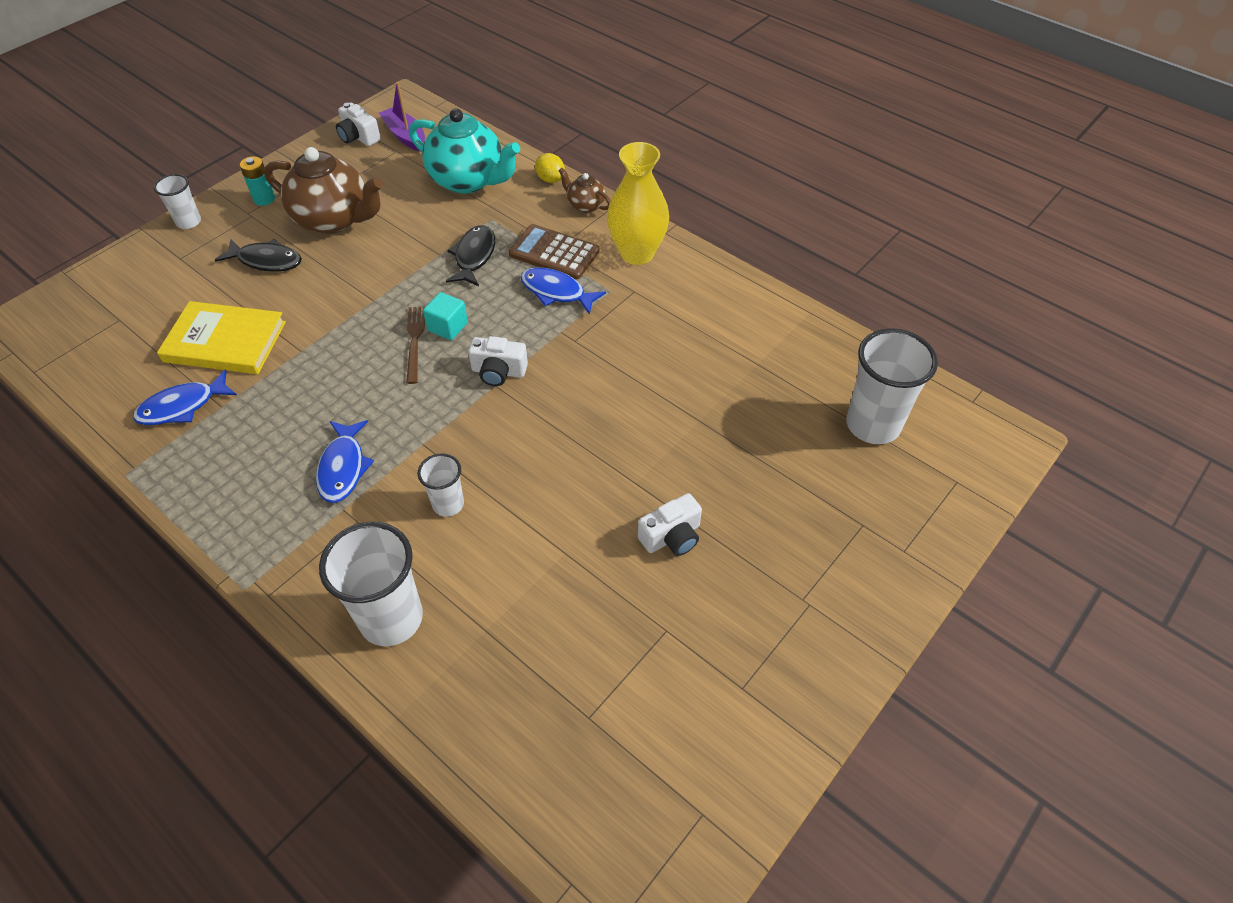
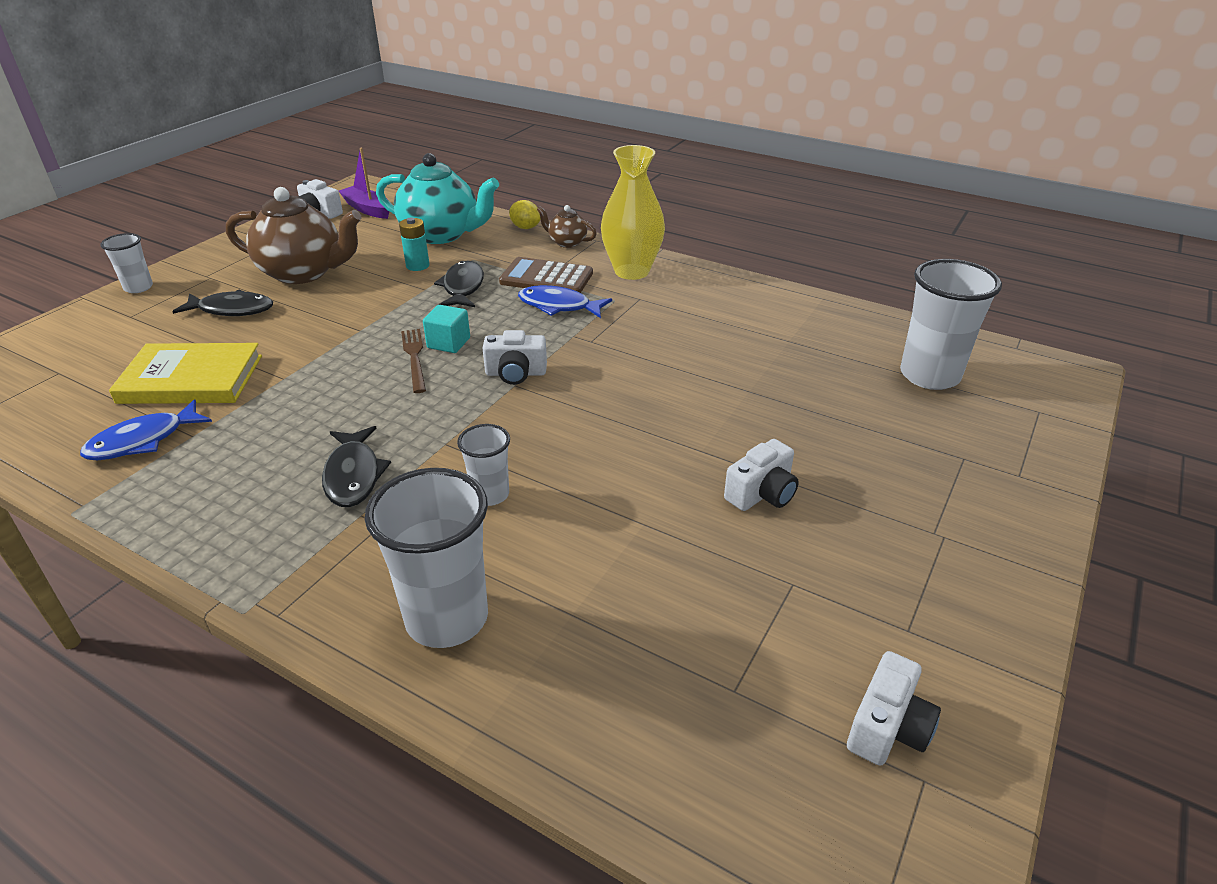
camera: 10 degrees left, 15 degrees down
(264, 199) = (223, 264): turquoise battery -> turquoise battery (417, 266)
(343, 468) = (353, 475): blue fish -> black fish
(692, 768) = (887, 727): none -> white camera

